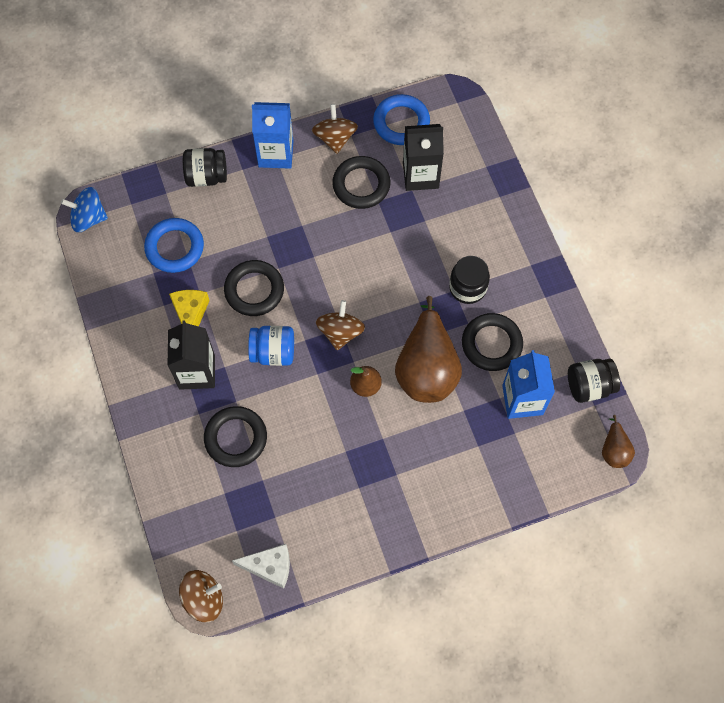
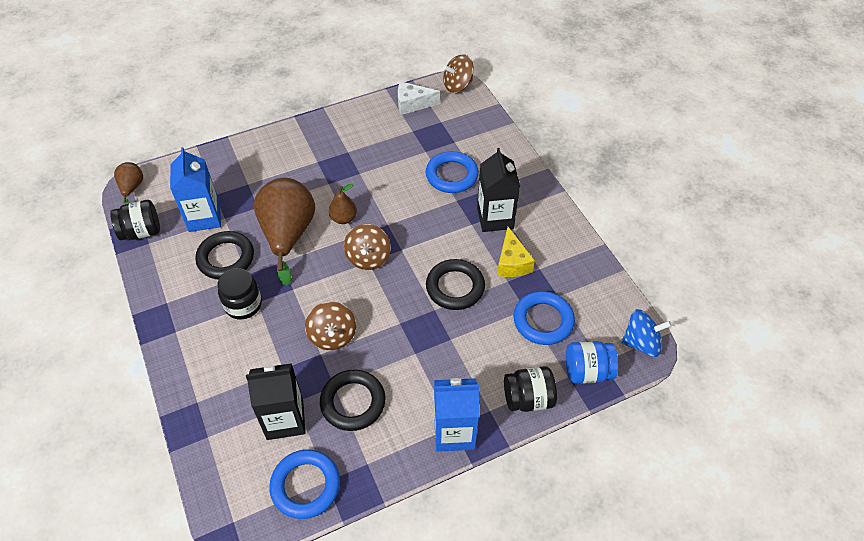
camera: 175 degrees right, 15 degrees down
(236, 438) = (451, 175): black ring -> blue ring
(273, 352) = (429, 237): blue jar -> blue jar (587, 371)
(335, 138) = (386, 458): brown spinning top -> brown spinning top (332, 336)

